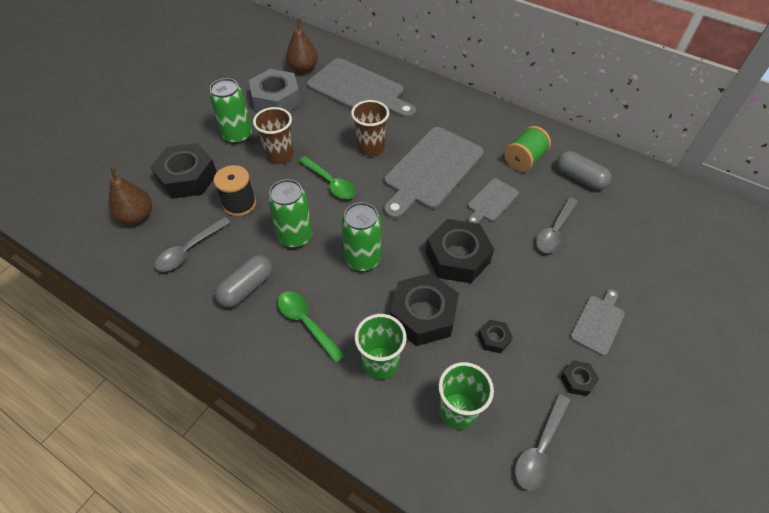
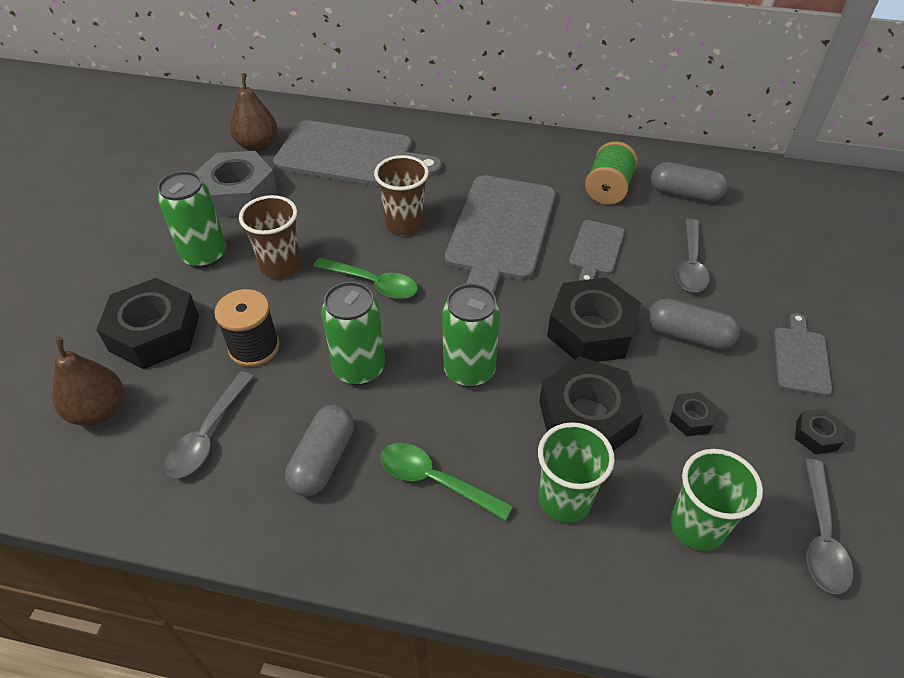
camera: 20 degrees left, 5 degrees down
(524, 281) = (688, 335): none -> grey capsule

